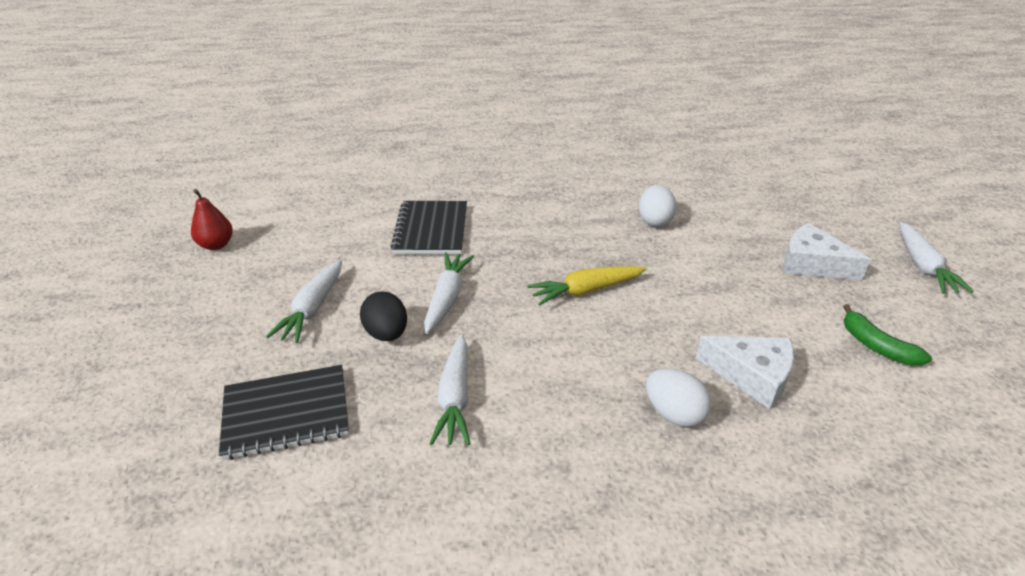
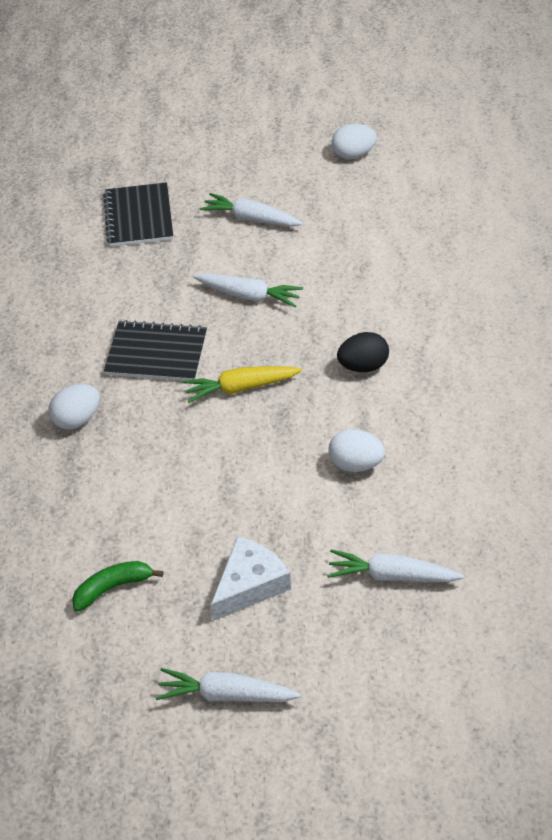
camera: 100 degrees right, 10 degrees up
(216, 245) = (353, 155): red pear -> white egg
(386, 334) = (210, 261): black egg -> black egg (363, 366)
(431, 229) = (360, 286): black notebook -> black notebook (156, 353)
(455, 398) = (129, 298): white carrot -> white carrot (391, 576)
(585, 291) = (240, 388): yellow carrot -> yellow carrot turned 90 degrees counterclockwise
(752, 376) = (102, 480): white cheese -> none

